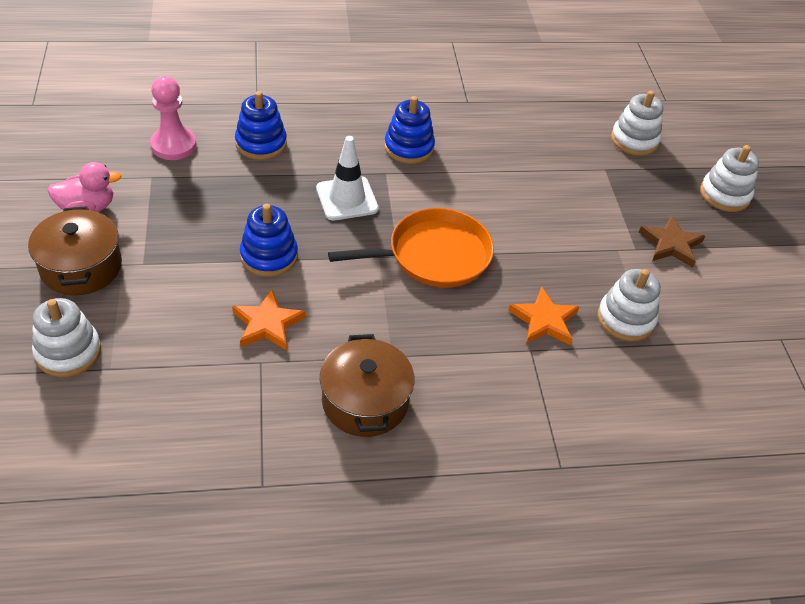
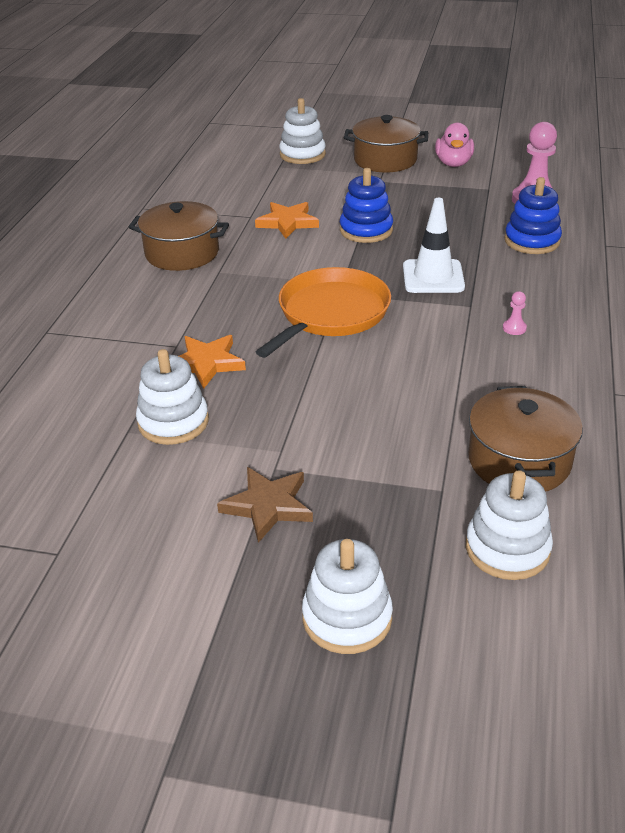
camera: 115 degrees right, 10 degrees down
(409, 148) = (514, 328): blue stacking toy -> pink pawn
(433, 255) = (330, 314): orange pan -> orange pan turned 150 degrees counterclockwise
(559, 139) = (519, 461): none -> brown pot

